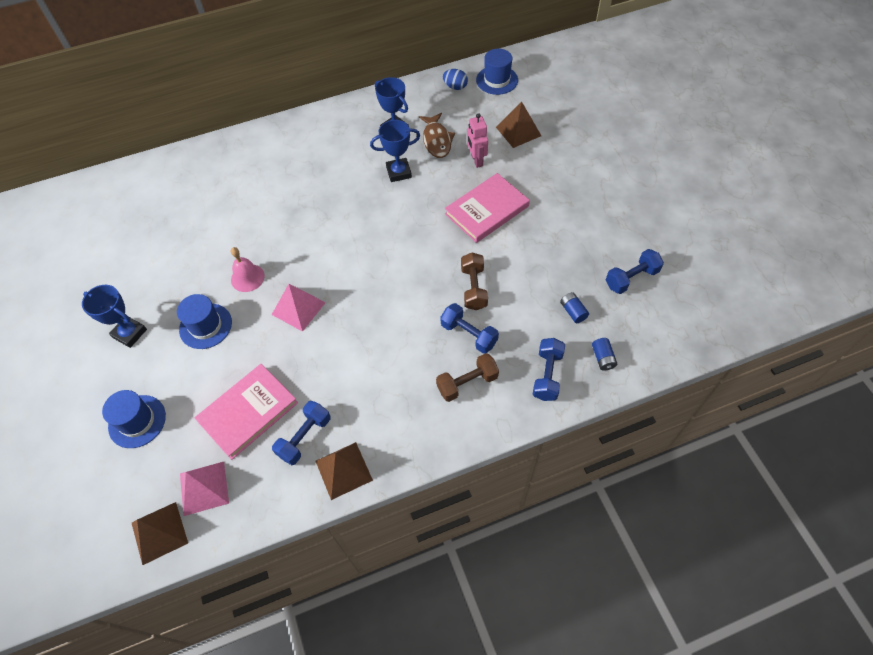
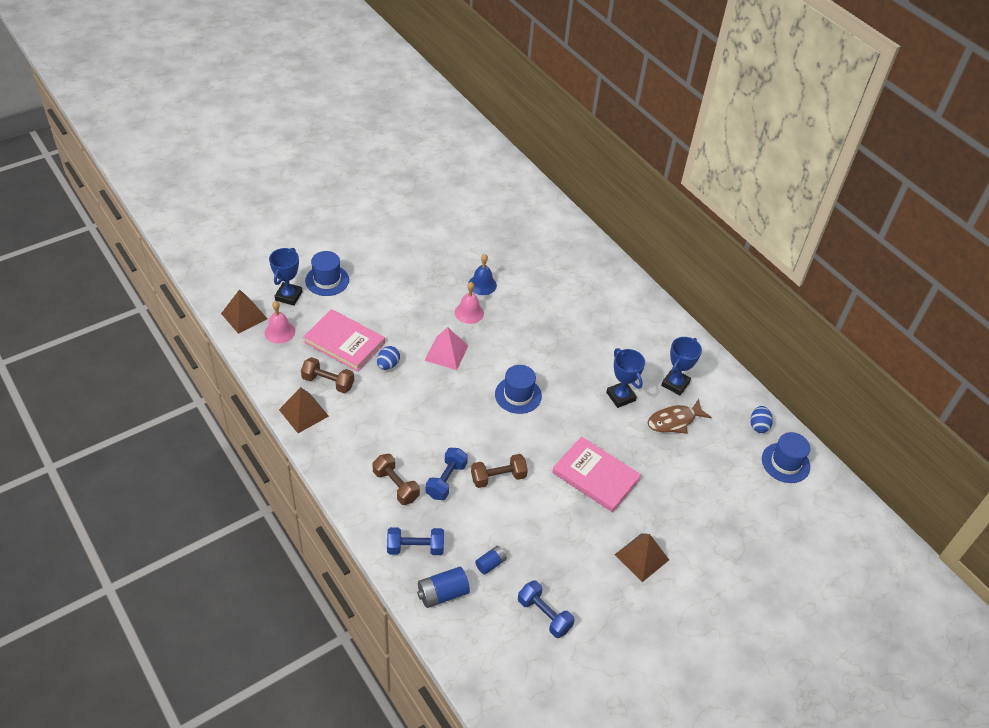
camera: 70 degrees right, 10 degrees down
(129, 333) = (400, 255): blue trophy -> blue trophy (288, 296)
(204, 488) = (279, 332): pink pyramid -> pink bell
(205, 326) = (416, 298): blue hat -> blue hat (518, 395)
(211, 258) = (482, 284): none -> blue bell
(297, 369) = (388, 365): none -> blue egg
(304, 437) = (328, 382): blue dumbbell -> brown dumbbell
(476, 160) = (659, 459): pink robot -> none
(518, 131) = (714, 492): brown pyramid -> brown pyramid (641, 557)
(603, 358) = (442, 593): blue battery -> blue battery, size x1.62

